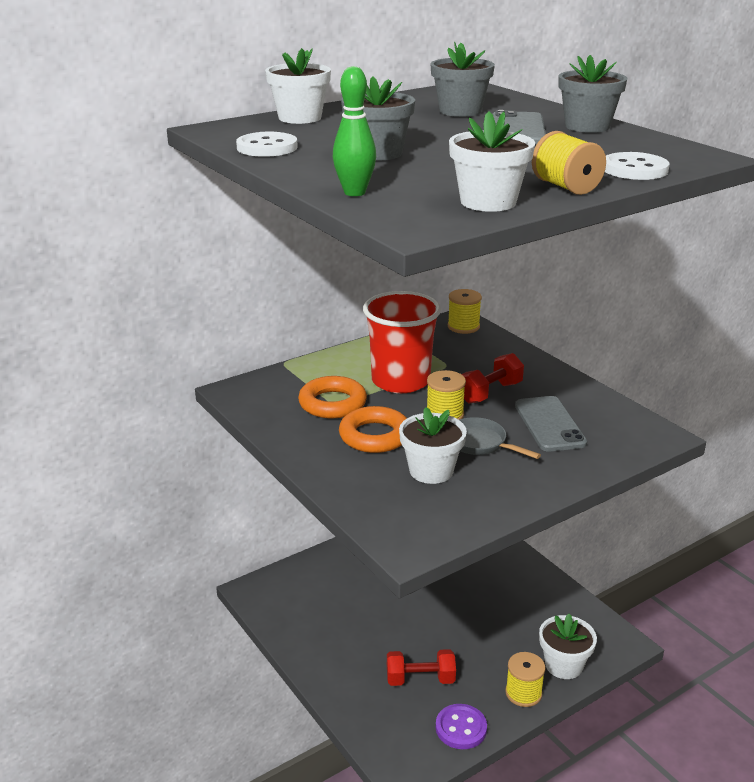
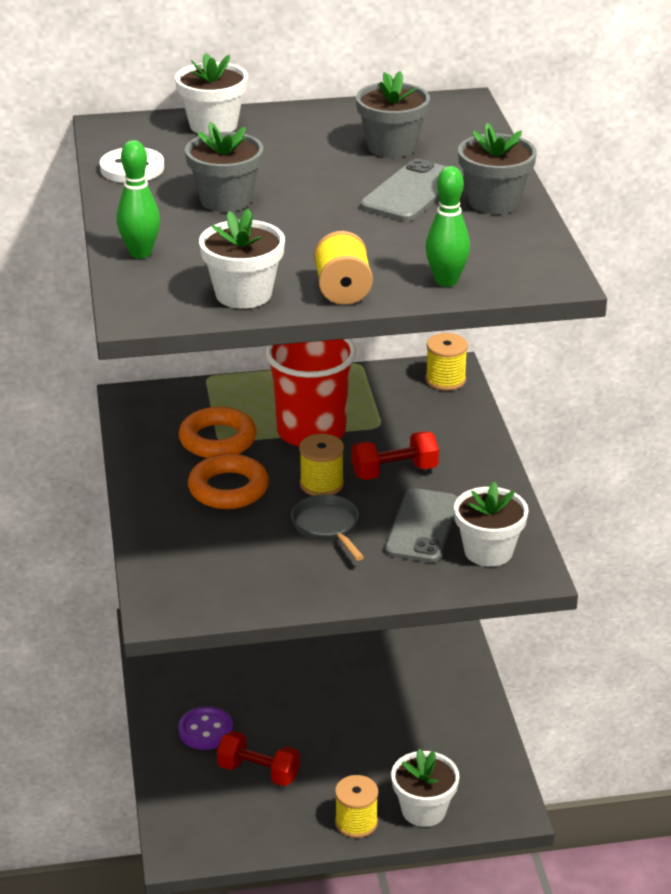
camera: 25 degrees right, 5 degrees up
(431, 471) = (250, 542): white flower pot -> white flower pot (488, 551)
(461, 728) = (264, 833): purple button -> purple button (205, 730)
(634, 169) = (446, 281): white button -> green bowling pin

